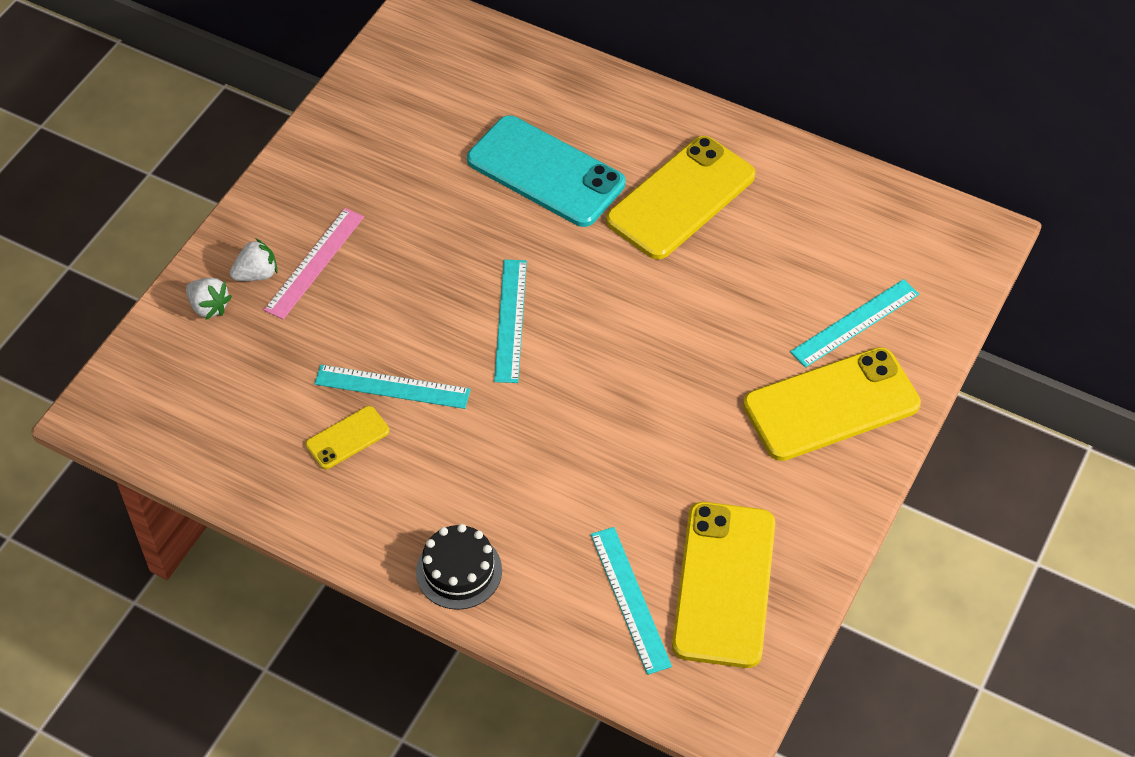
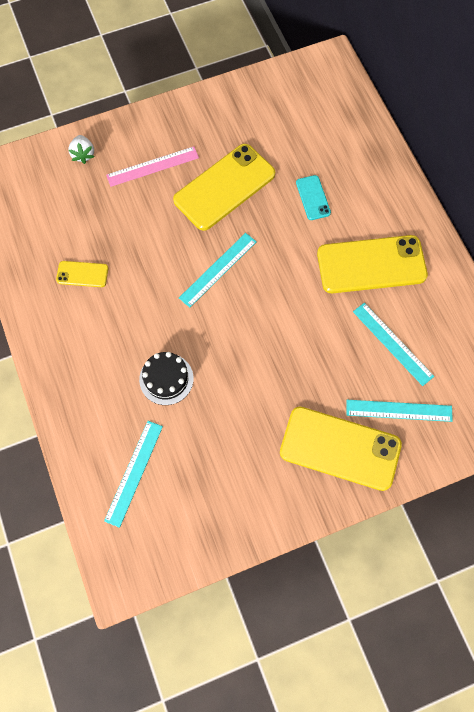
camera: 40 degrees right, 15 degrees up
(256, 274) = (120, 153): white strawberry -> none
(392, 387) = (128, 262): turquoise ruler -> turquoise ruler (392, 343)
(459, 571) = (68, 388): black cake -> black cake (166, 379)
(545, 172) = (313, 198): turquoise phone -> turquoise phone, size x0.47
(724, 584) = (188, 504): yellow phone -> yellow phone (224, 187)

